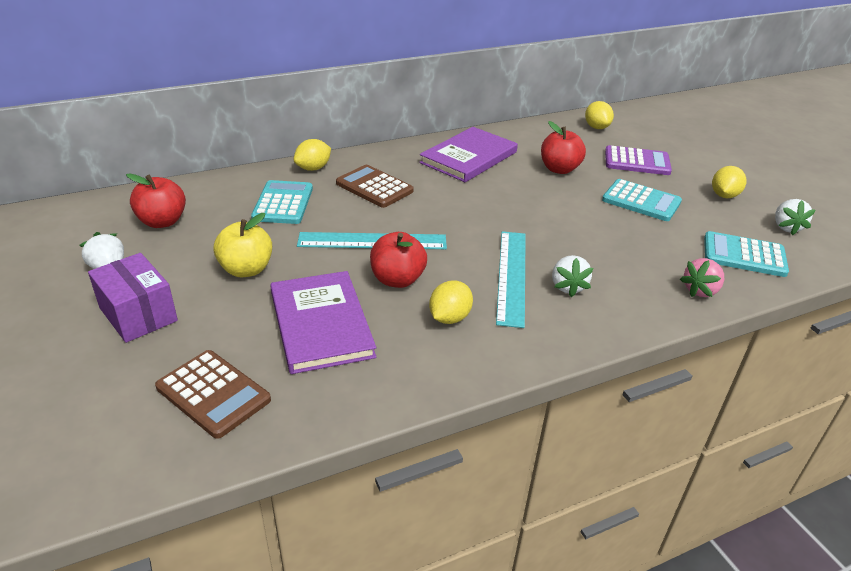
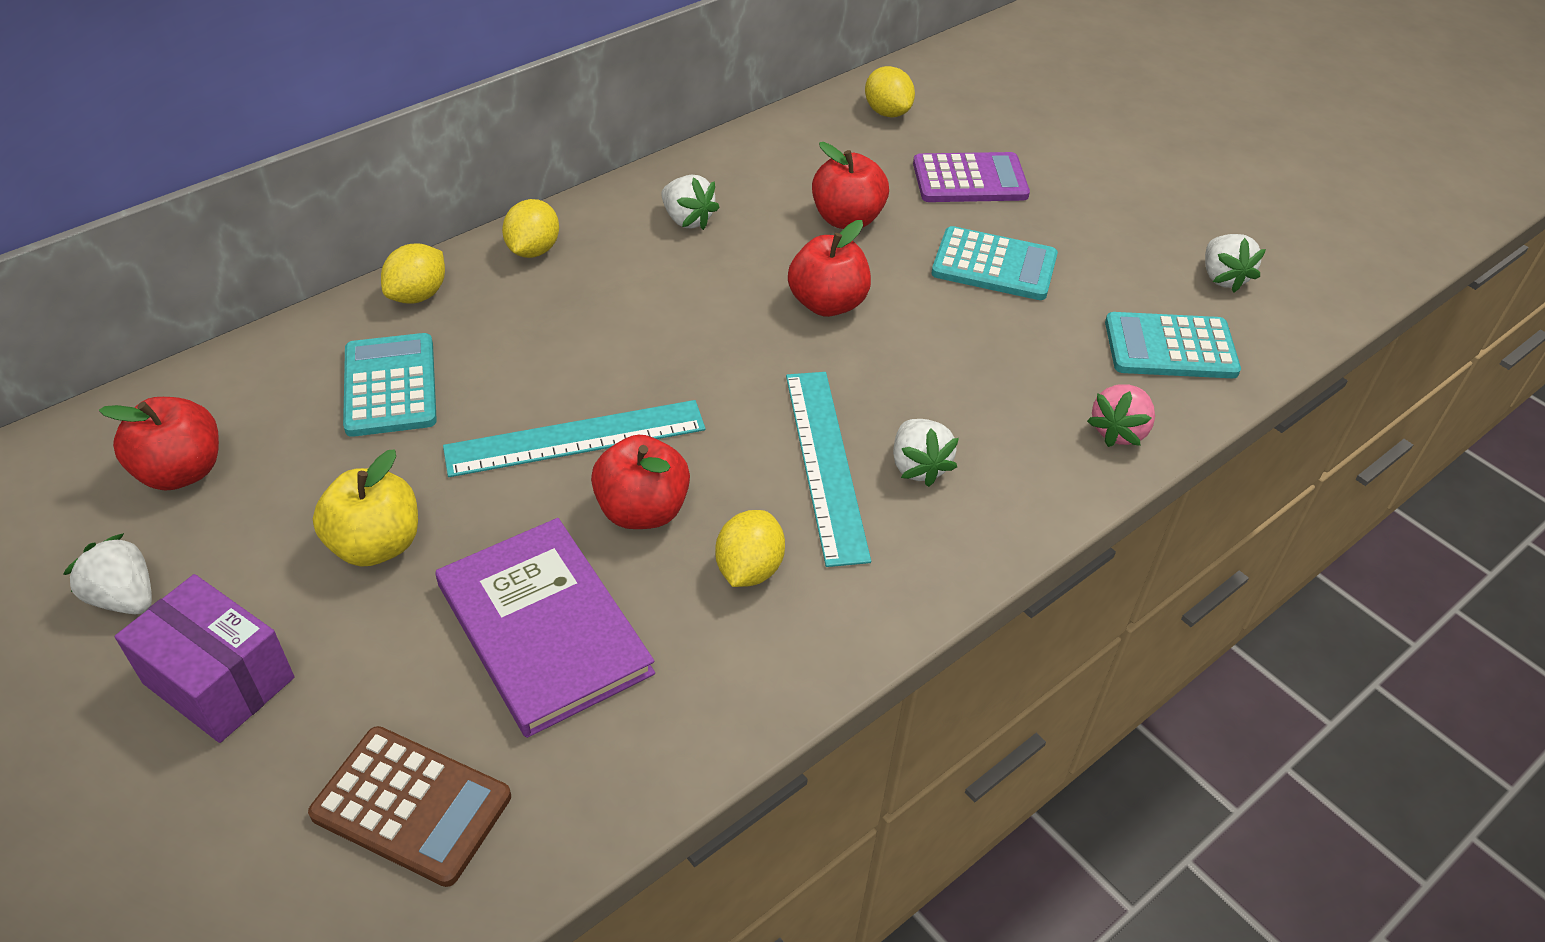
camera: 15 degrees left, 10 degrees up
(374, 187) = (542, 318): brown calculator -> none
(468, 157) = (687, 220): purple book -> white strawberry
(536, 204) = (827, 304): none -> red apple
(724, 195) = (1119, 229): yellow lemon -> yellow lemon (533, 250)

